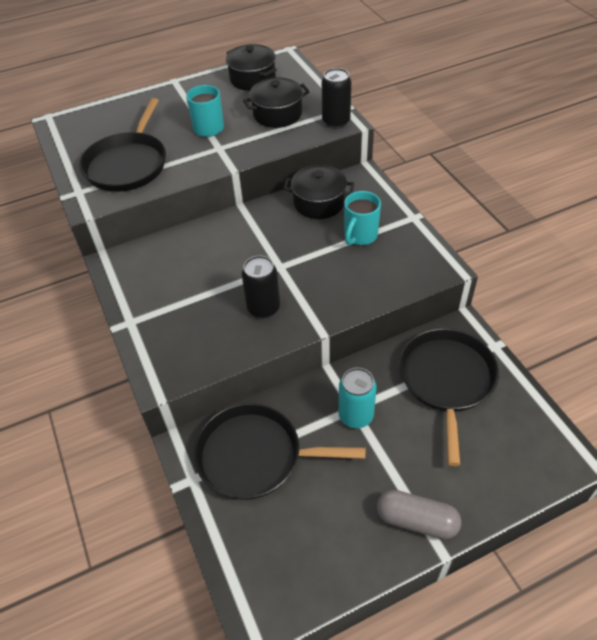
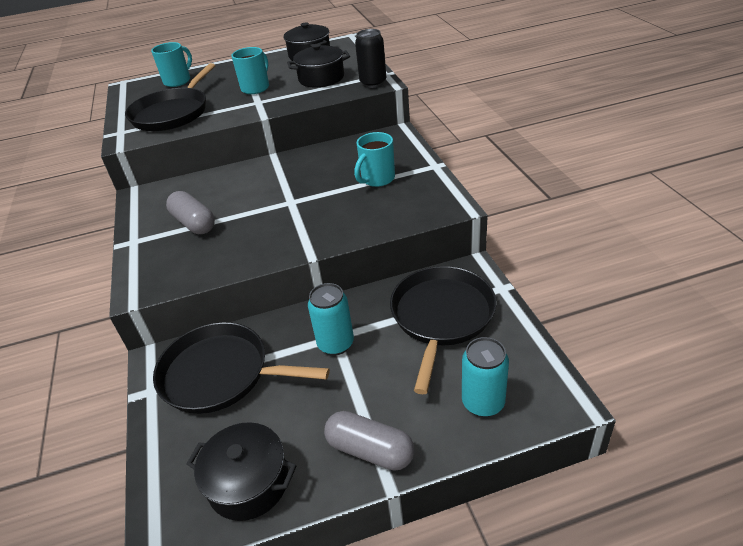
camera: 10 degrees right, 10 degrees down
(114, 116) = (178, 81): none -> turquoise mug
(187, 297) = (194, 223): none -> grey capsule
(263, 308) = (262, 234): black can -> none
(319, 203) = (347, 153): black pot -> black pot (249, 483)
(503, 466) = (483, 403): none -> turquoise can

